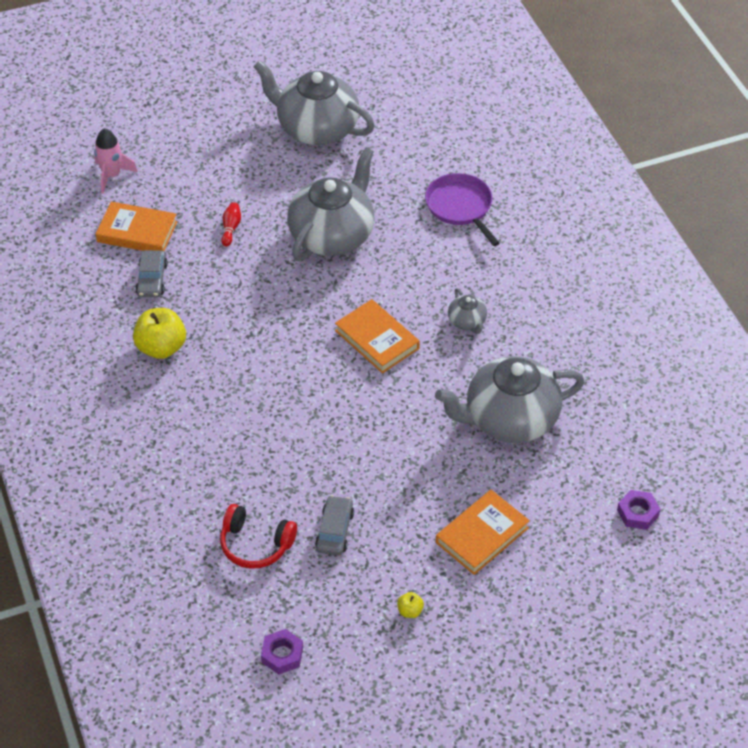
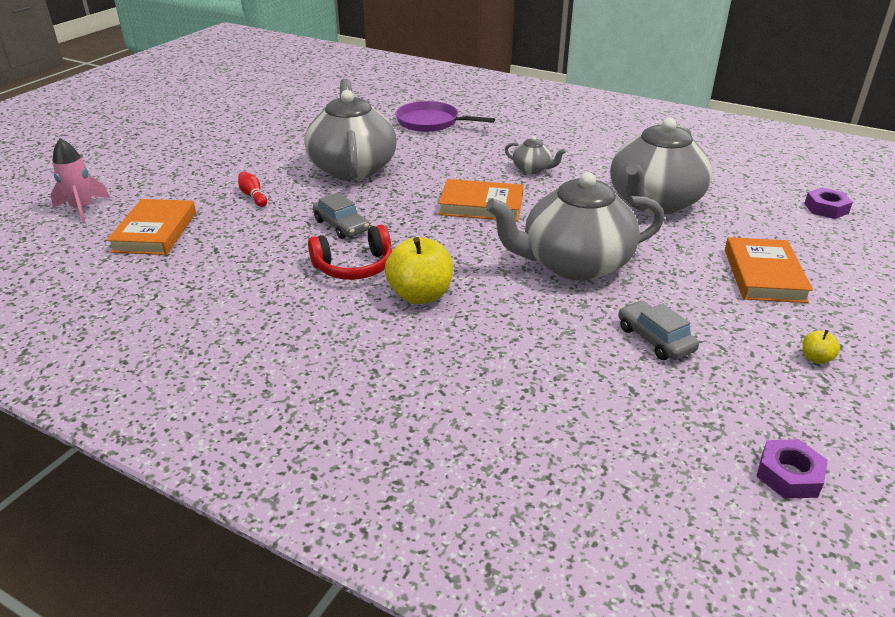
camera: 40 degrees left, 15 degrees down
(137, 232) = (155, 232): orange book -> orange book turned 60 degrees counterclockwise
(152, 279) = (212, 255): grey car -> grey car (341, 225)
(161, 347) = (285, 295): yellow apple -> yellow apple (420, 295)
(255, 544) = (605, 393): red headphones -> red headphones (354, 267)
(316, 128) = (257, 125): grey teapot -> grey teapot (574, 264)

